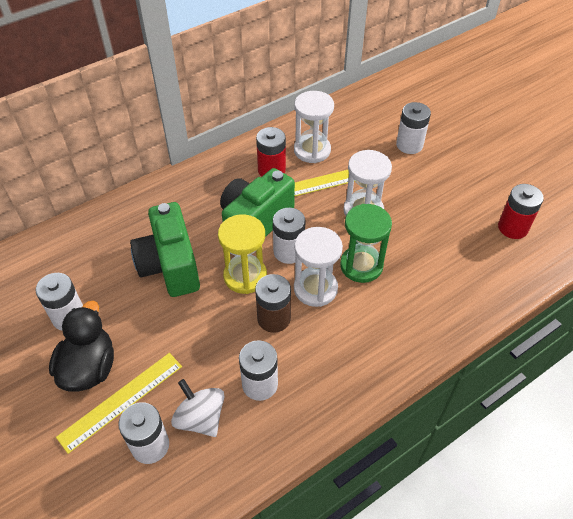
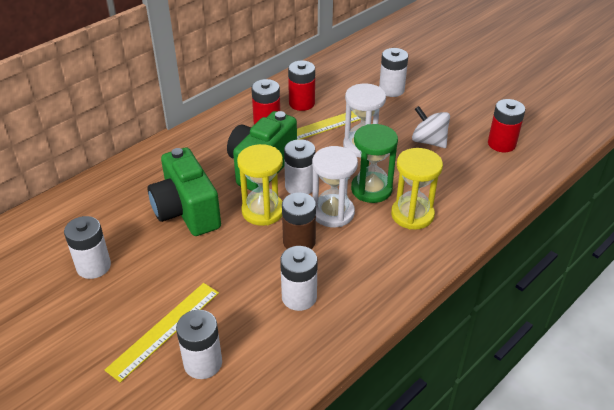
camera: 10 degrees left, 10 degrees down
(89, 368) = (125, 306): black duck -> none
(200, 418) = (248, 333): white spinning top -> white spinning top (429, 141)
(312, 150) = (301, 103): white hourglass -> red battery
(397, 303) = (412, 215): none -> yellow hourglass

